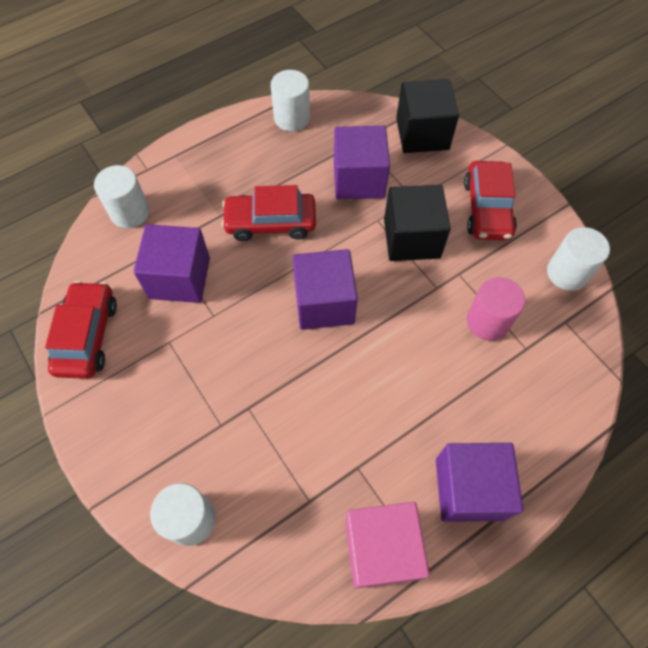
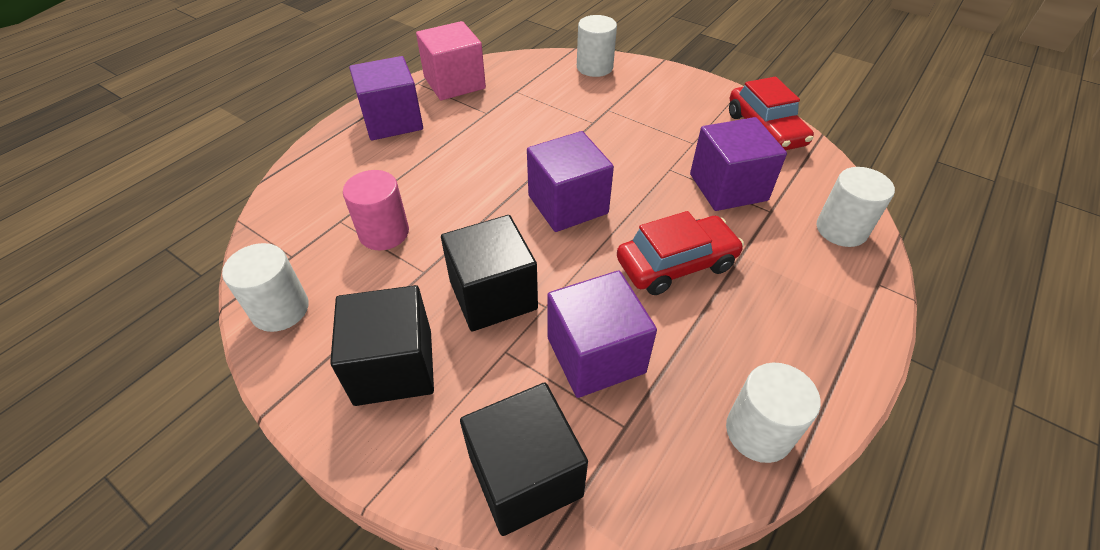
camera: 160 degrees right, 15 degrees down
(487, 209) = (394, 367): red car -> black cube

